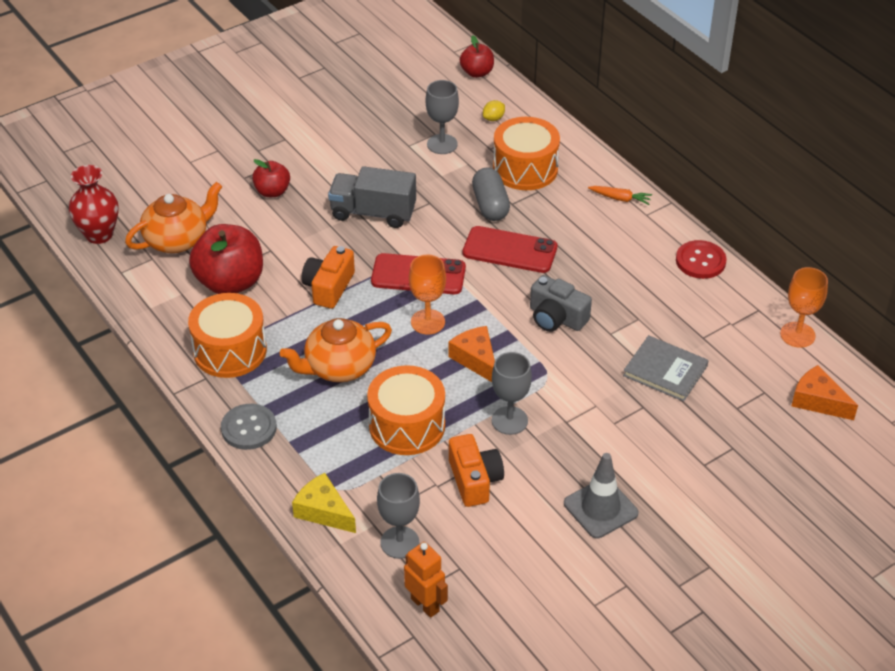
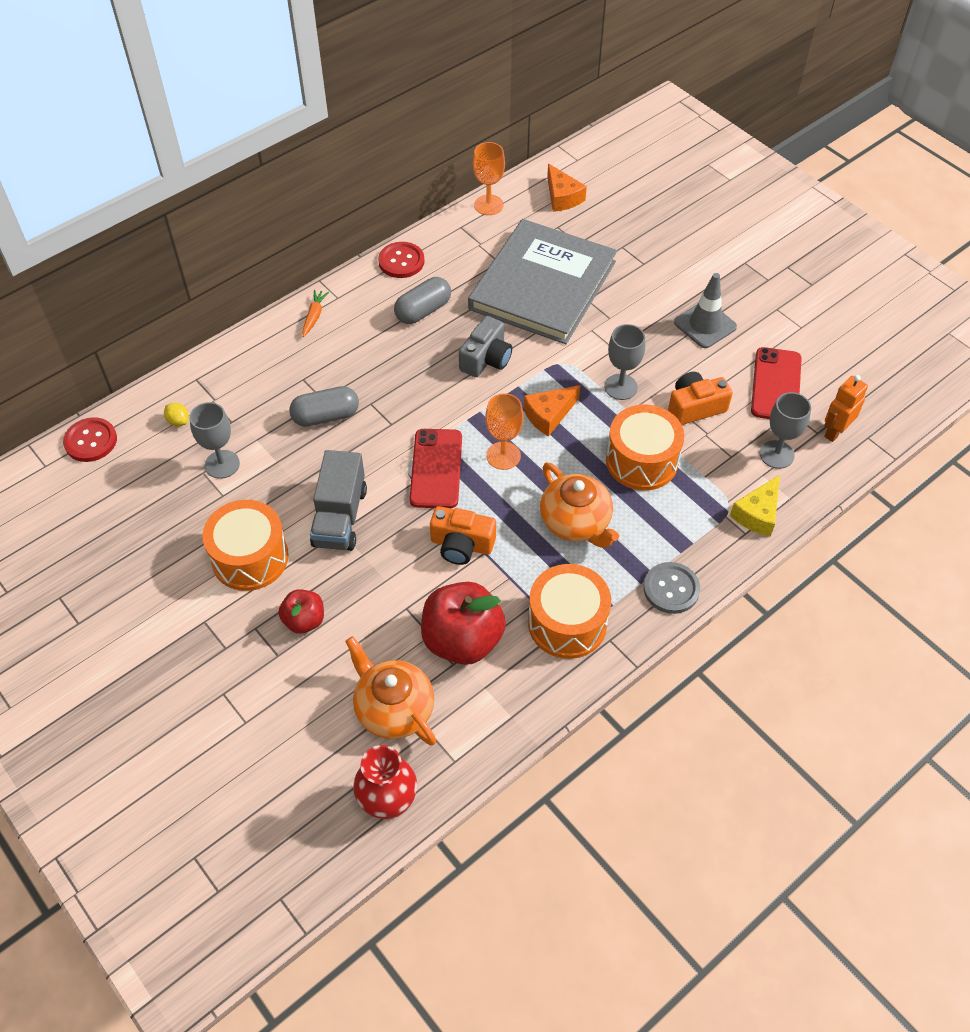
camera: 95 degrees left, 10 degrees up
(477, 72) = (91, 441): red apple -> red button
(510, 250) = (394, 397): red phone -> red phone (776, 385)
(525, 169) = (267, 390): orange drum -> orange drum (250, 558)
(627, 274) = (423, 310): none -> grey capsule
(665, 371) = (543, 285): grey book -> grey book, size x2.14
(818, 401) = (562, 197): orange cheese -> orange cheese turned 60 degrees counterclockwise

